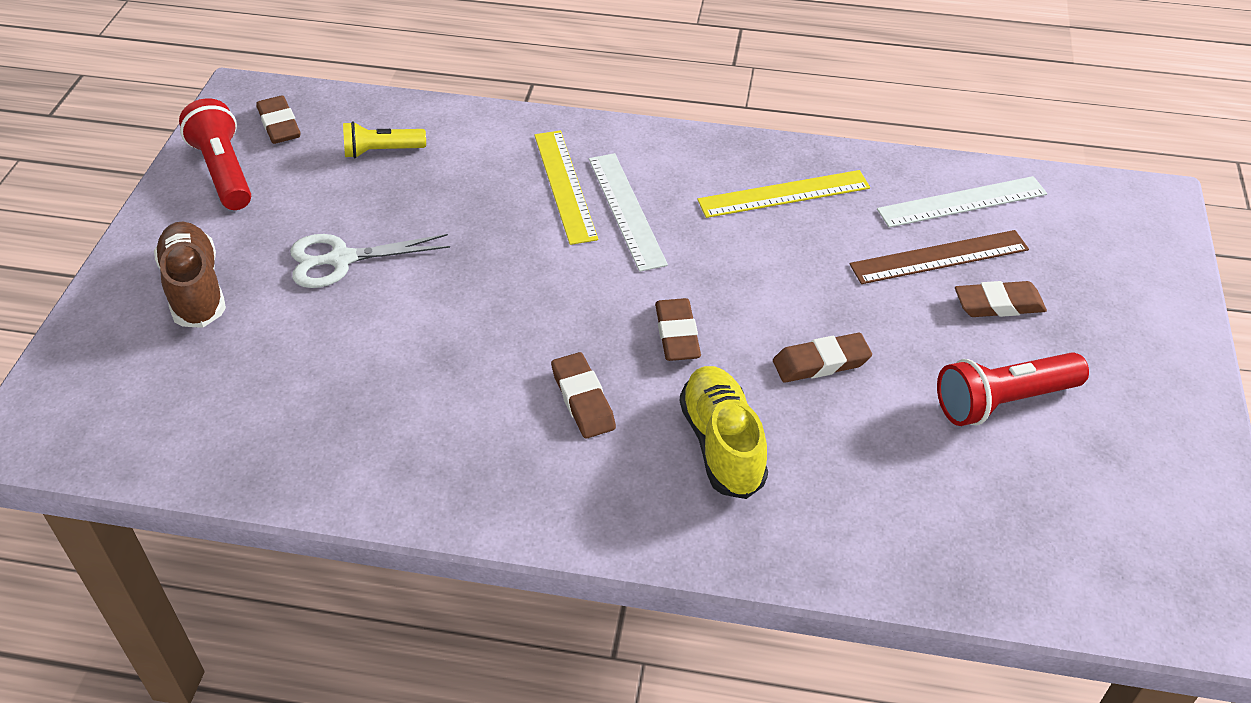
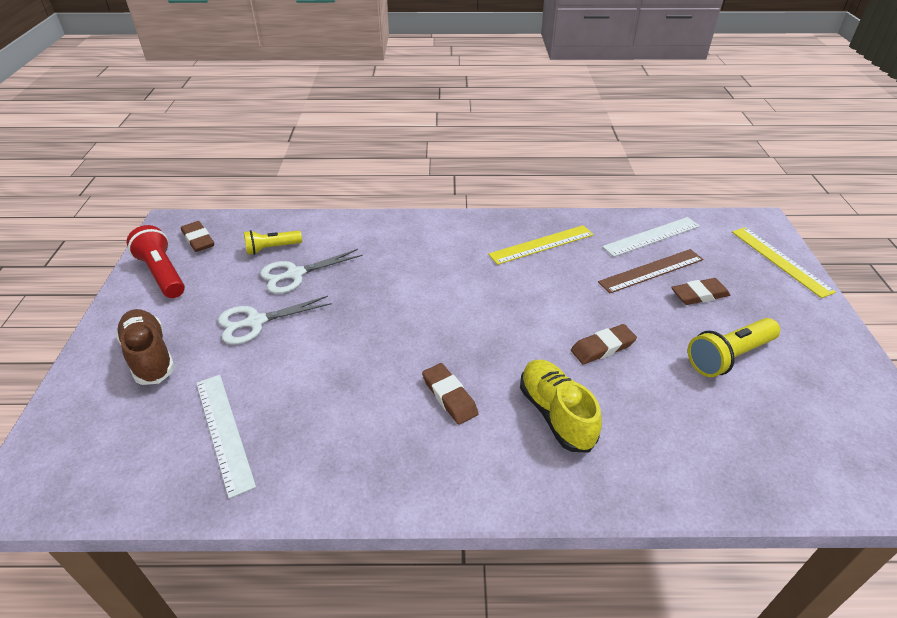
camera: 10 degrees left, 5 degrees down
(407, 196) = (295, 274): none -> white scissors
(565, 185) = (400, 255): yellow ruler -> yellow ruler (780, 260)
(626, 210) = (444, 266): white ruler -> white ruler (223, 431)
(677, 334) = (501, 342): brown eraser -> none
(1003, 401) = (729, 356): red flashlight -> yellow flashlight

